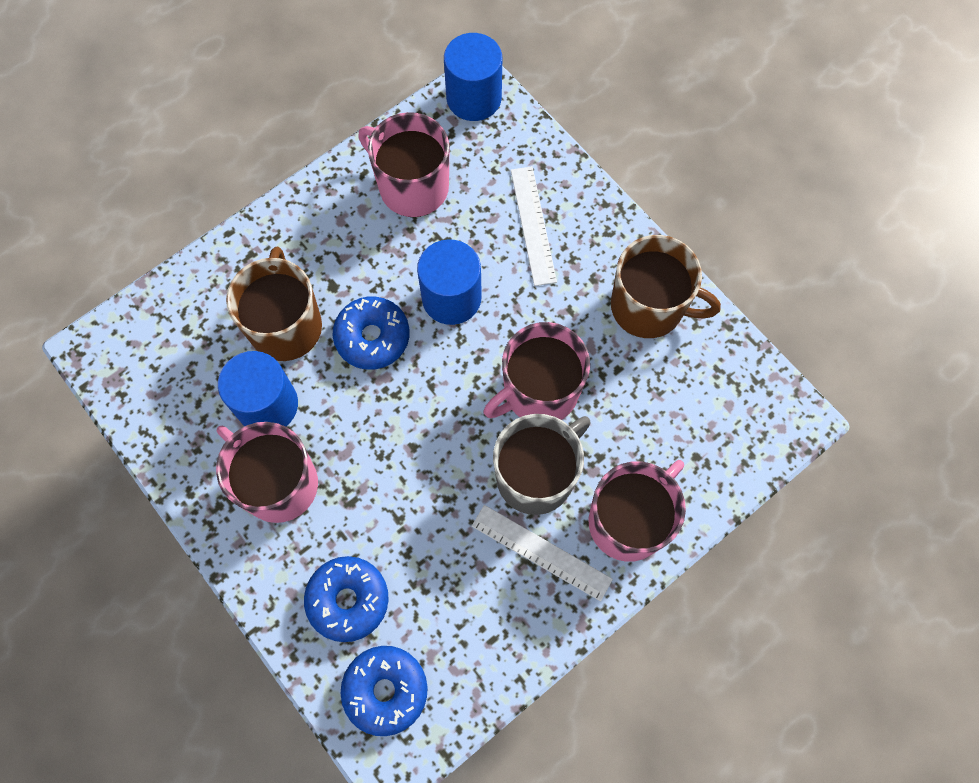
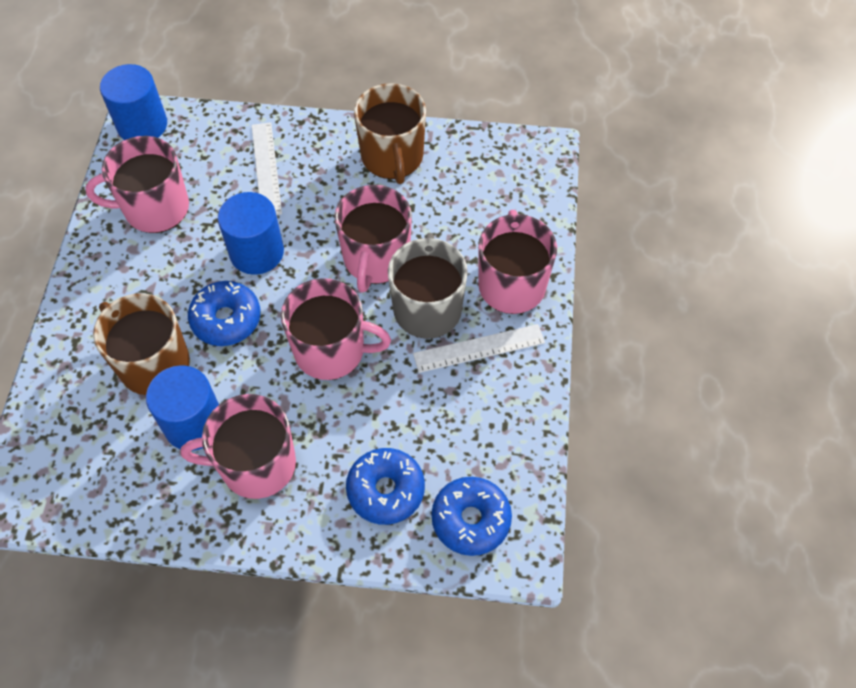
camera: 45 degrees left, 10 degrees down
(424, 440) = (331, 350): none -> pink mug
(532, 225) = (266, 168): white ruler -> white ruler turned 45 degrees clockwise
(649, 307) = (392, 157): brown mug -> brown mug turned 105 degrees clockwise

